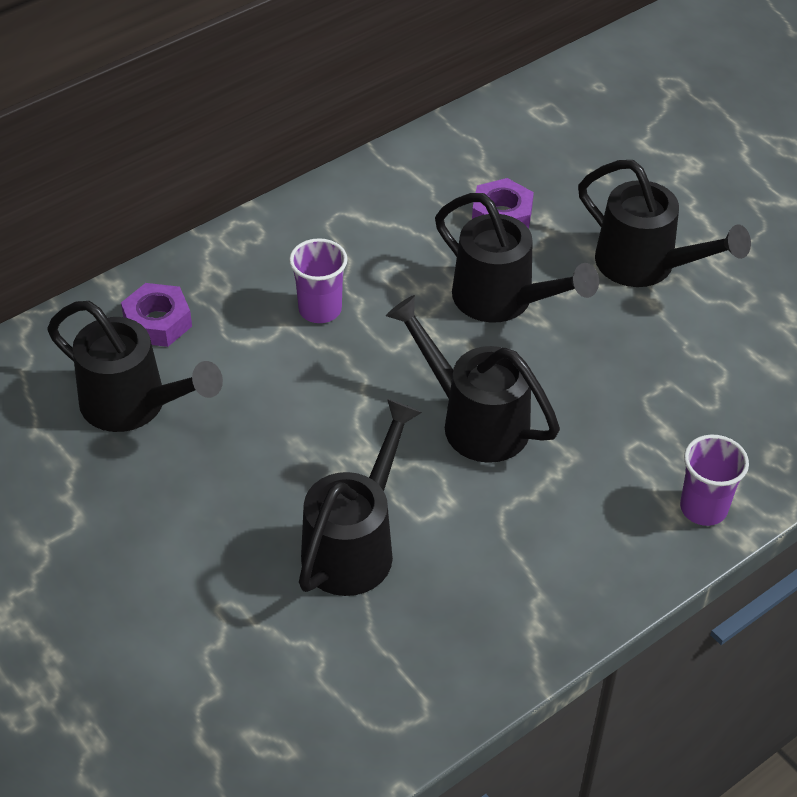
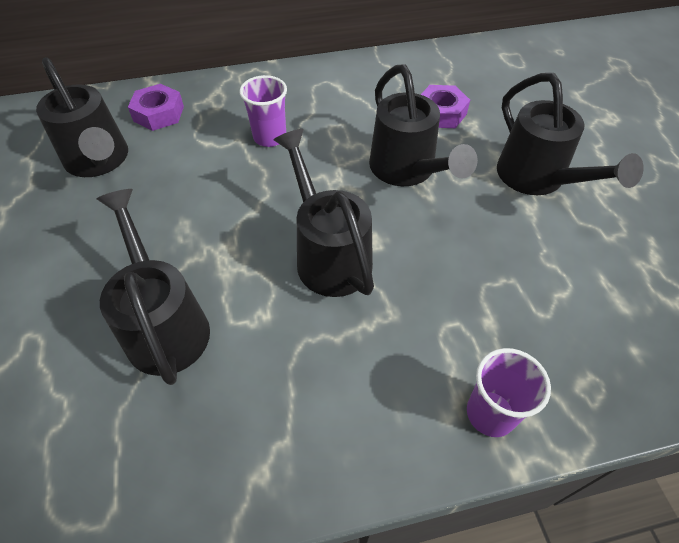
camera: 25 degrees right, 5 degrees up
(354, 545) = (164, 324): black watering can -> black watering can turned 75 degrees counterclockwise

